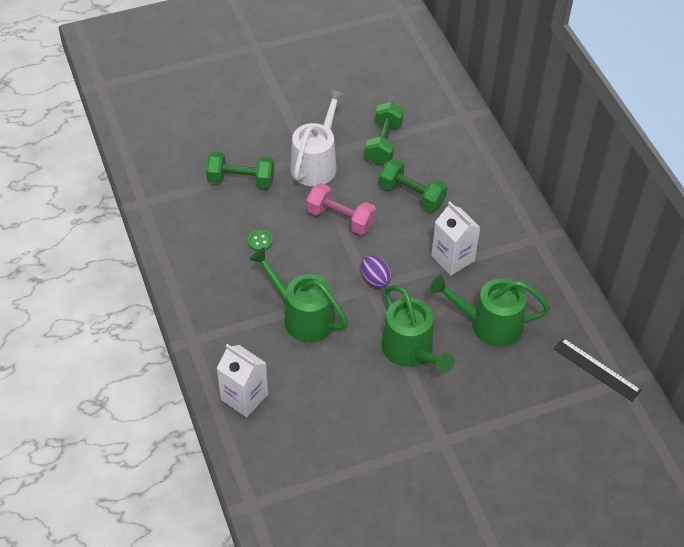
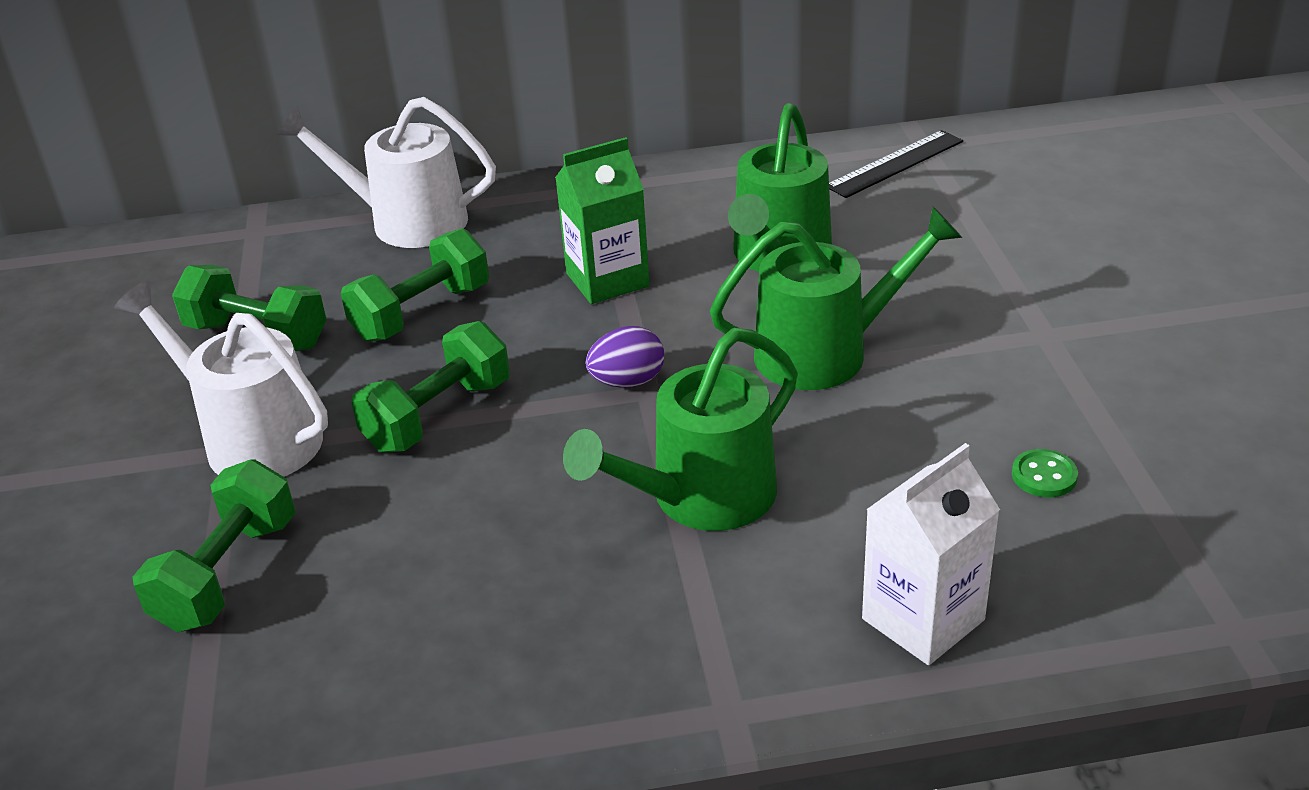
camera: 75 degrees left, 15 degrees down
(260, 241) = (446, 553): green button -> green button (1044, 476)
(340, 219) = (438, 415): pink dumbbell -> green dumbbell
(453, 258) = (607, 280): white carton -> green carton
(485, 170) = (407, 221): none -> white watering can

